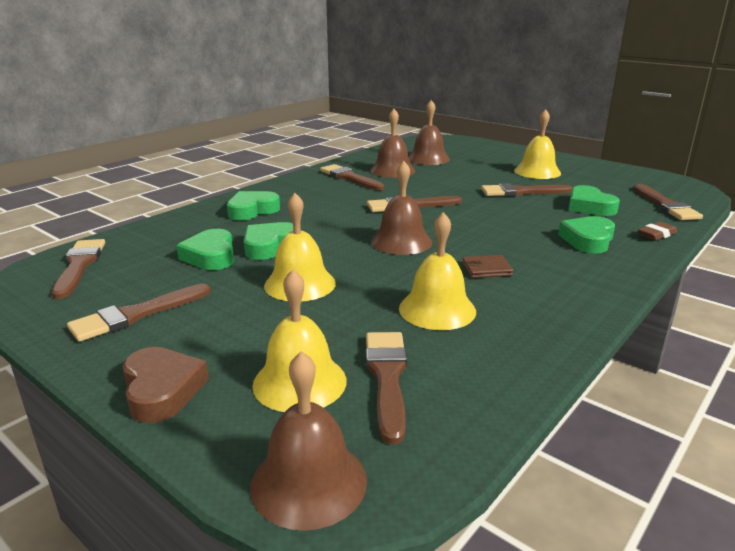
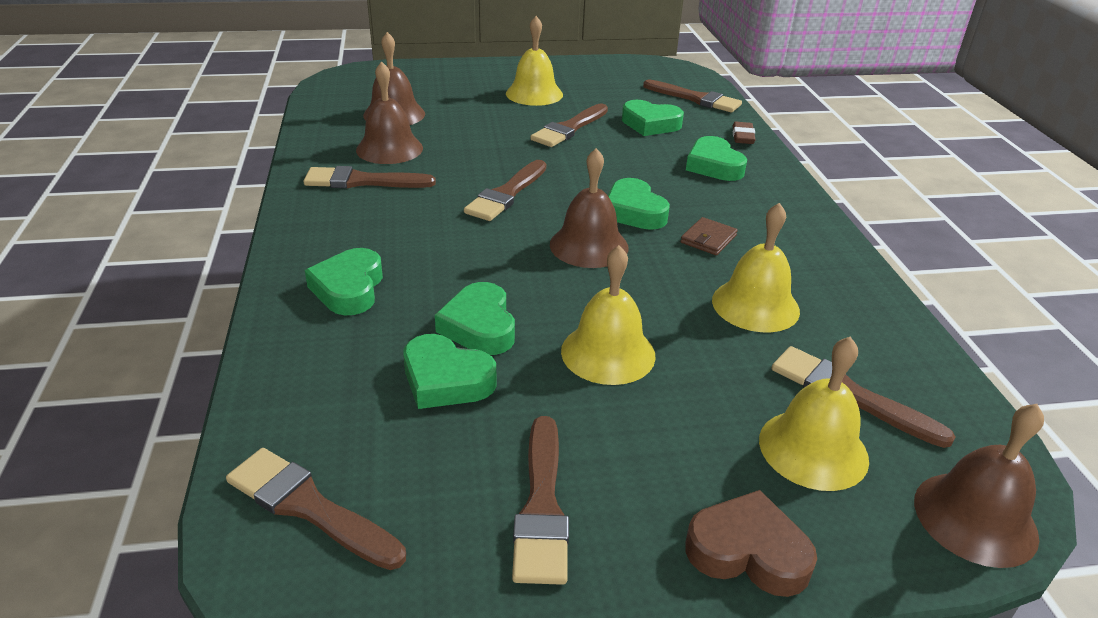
camera: 50 degrees left, 10 degrees up
(468, 239) = (634, 211): none -> green heart

